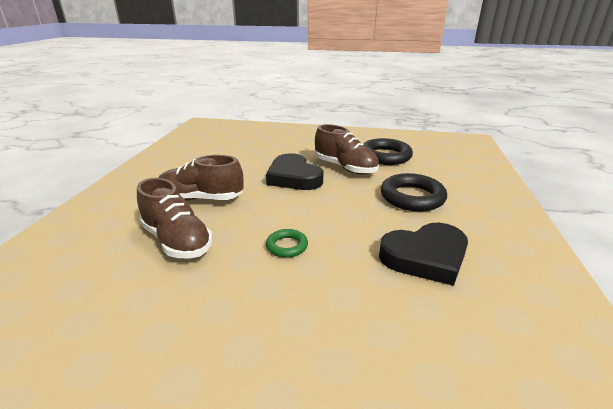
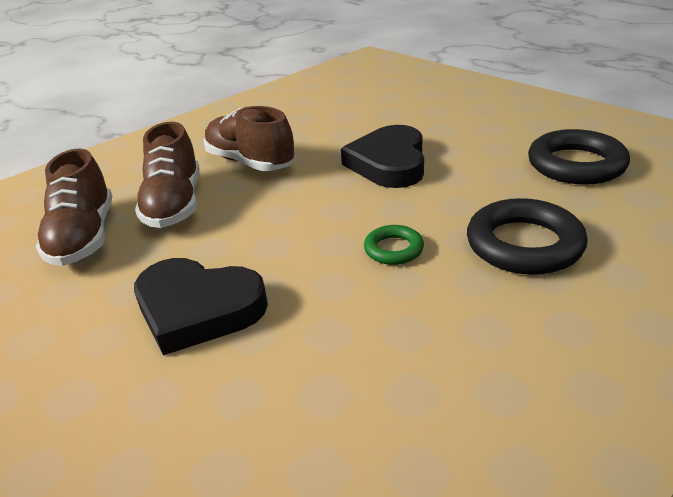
camera: 40 degrees right, 5 degrees up
(287, 246) = (267, 251): green ring -> green ring (393, 249)
(345, 168) = (481, 168): brown shoe -> brown shoe (84, 237)
(425, 257) = (416, 335): black heart -> black heart (198, 309)

